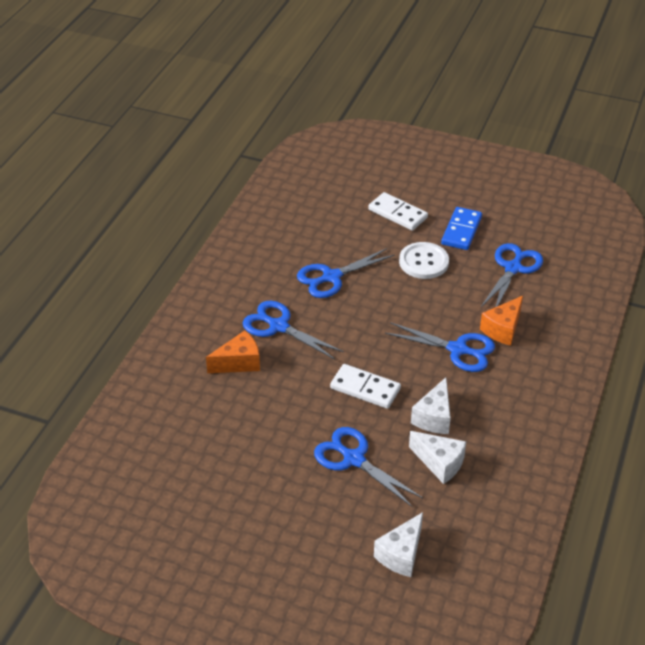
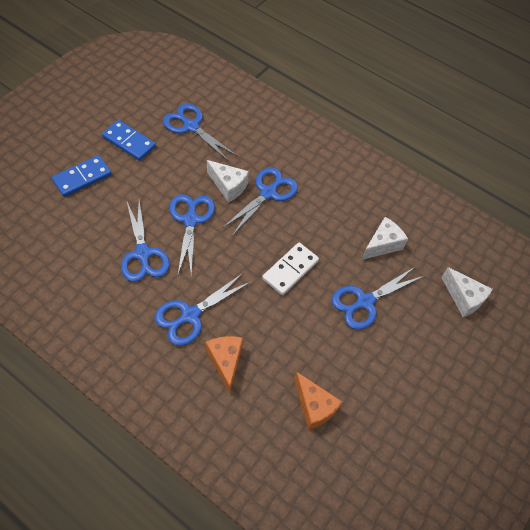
camera: 80 degrees left, 15 degrees up
(388, 299) = (191, 220): none -> blue scissors
(397, 213) = (82, 177): white domino -> blue domino
(423, 262) = (155, 180): white button -> none
(434, 417) = (335, 233): white cheese -> white cheese (228, 186)
(503, 329) = (256, 157): orange cheese -> orange cheese (314, 407)

